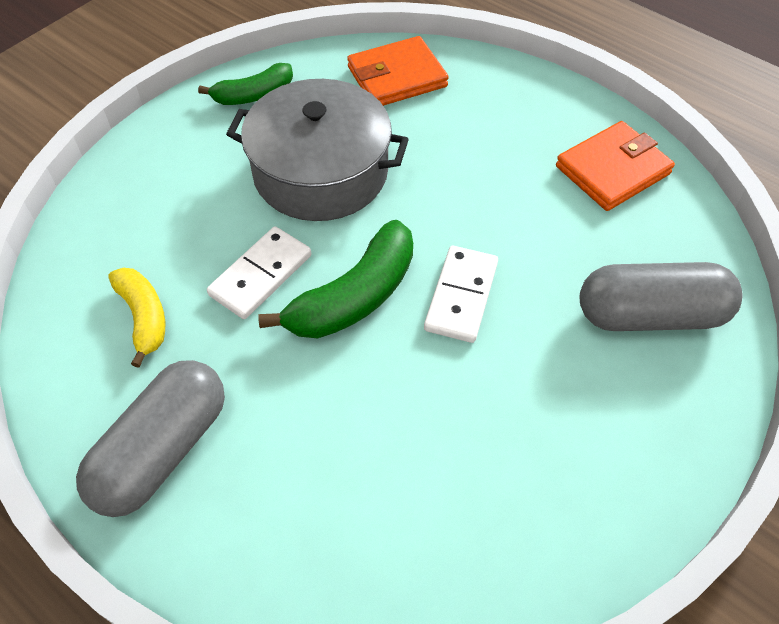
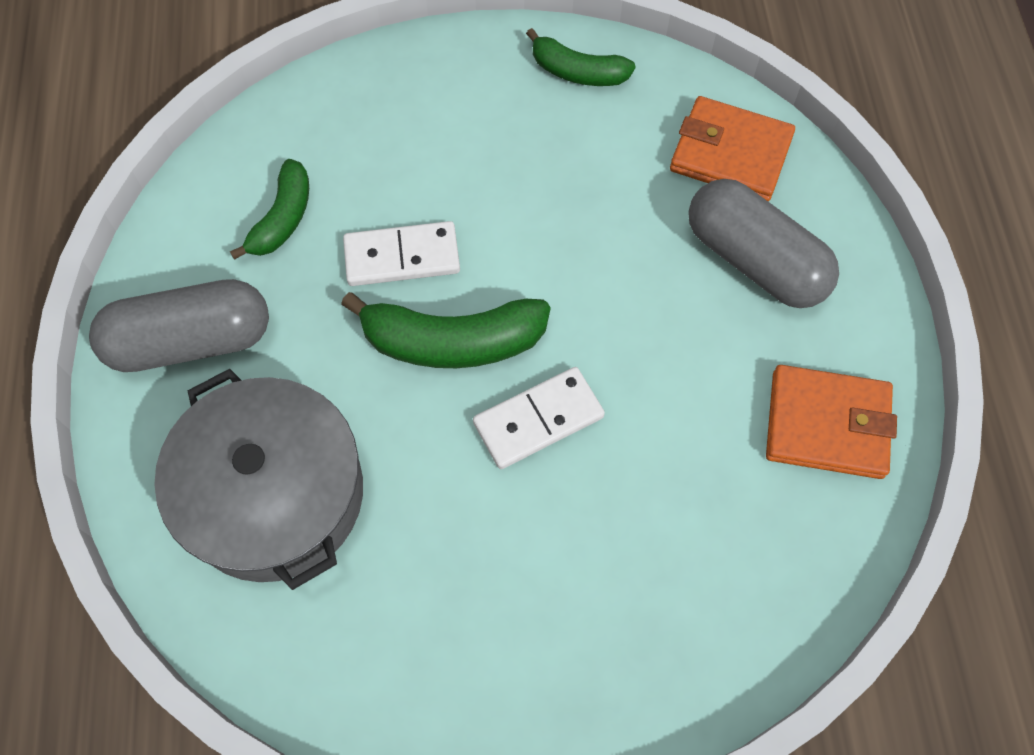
camera: 45 degrees right, 10 degrees up
(144, 317) = (283, 219): yellow banana -> green banana
(320, 172) = (551, 199): grey pot -> grey pot (274, 494)
(650, 315) = (683, 590): grey capsule -> grey capsule (754, 260)

